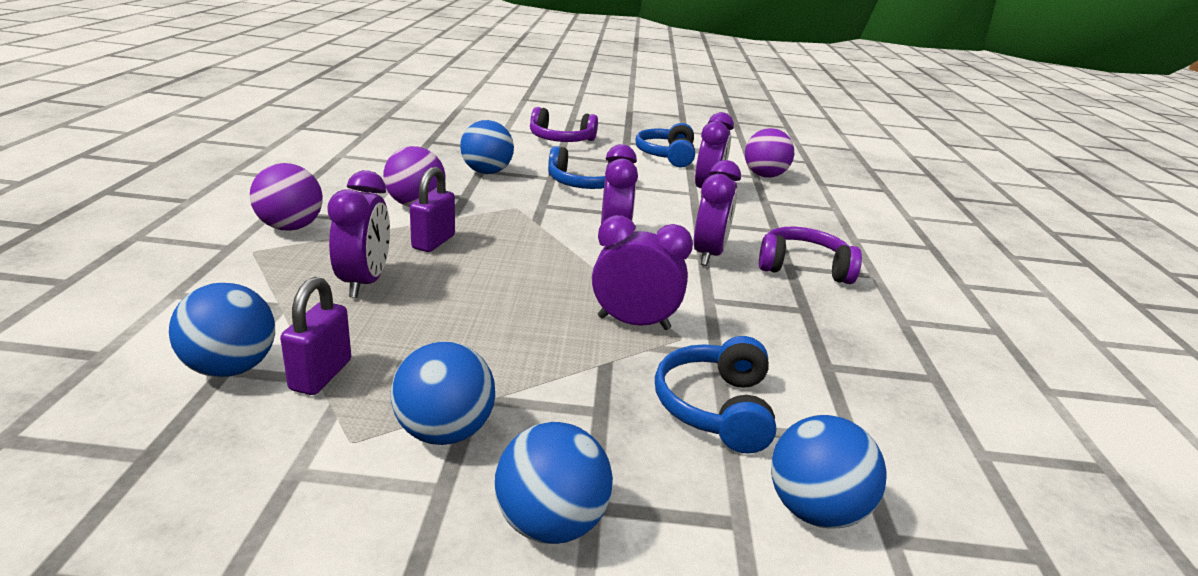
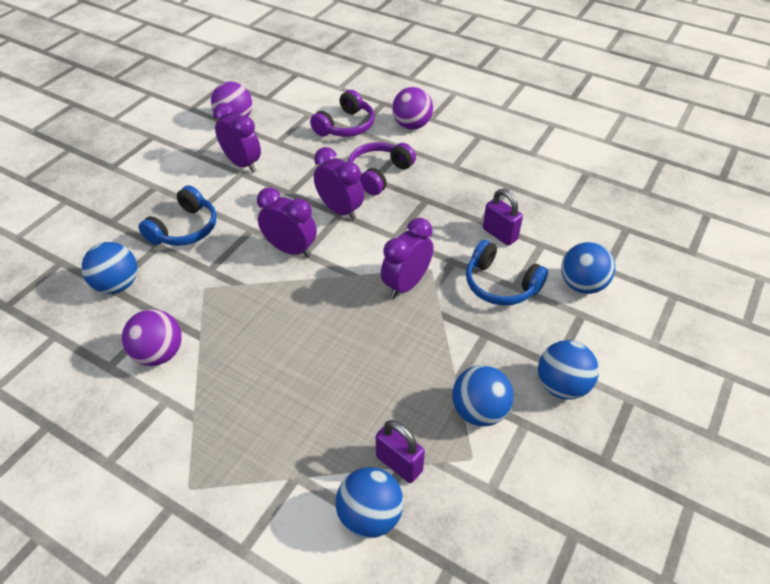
camera: 60 degrees left, 20 degrees up
(290, 227) = (155, 454): purple ball -> purple ball (412, 125)
(364, 282) = (284, 417): purple clock -> none
(433, 242) = (239, 359): purple padlock -> purple padlock (500, 234)
(561, 140) = (73, 208): purple headphones -> purple headphones (345, 126)
(666, 156) = (159, 155): blue headphones -> none

